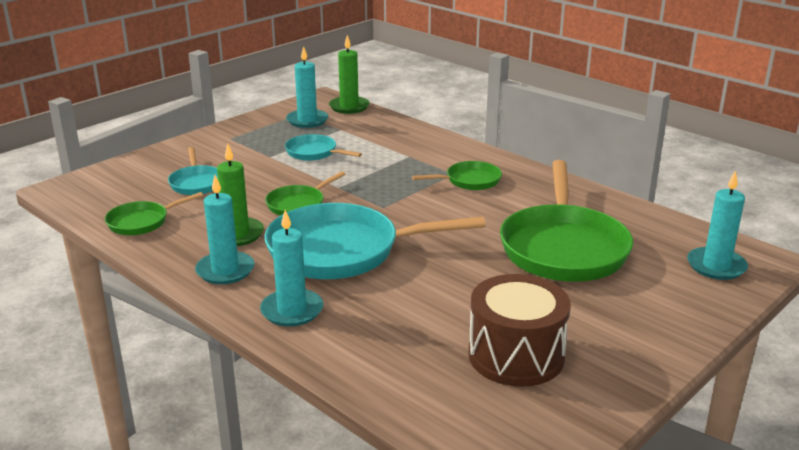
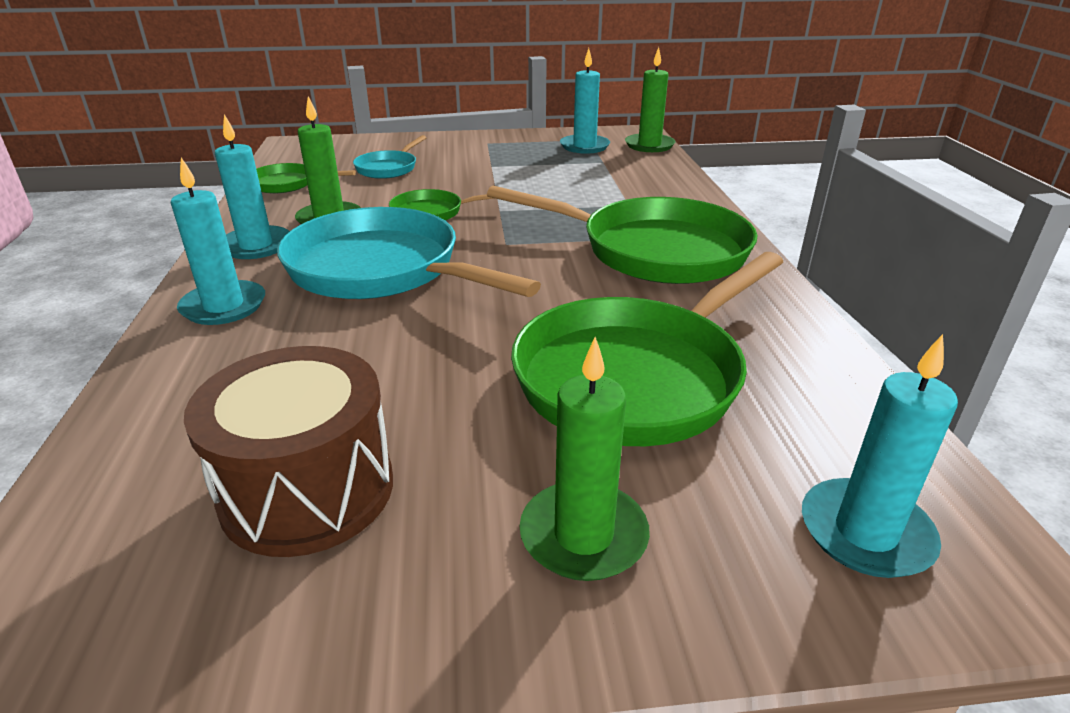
camera: 40 degrees right, 5 degrees up
(314, 153) = (537, 174): turquoise pan -> none
(469, 181) = (653, 250): green pan -> green pan, size x2.05
(638, 314) = (583, 535): none -> green candle

